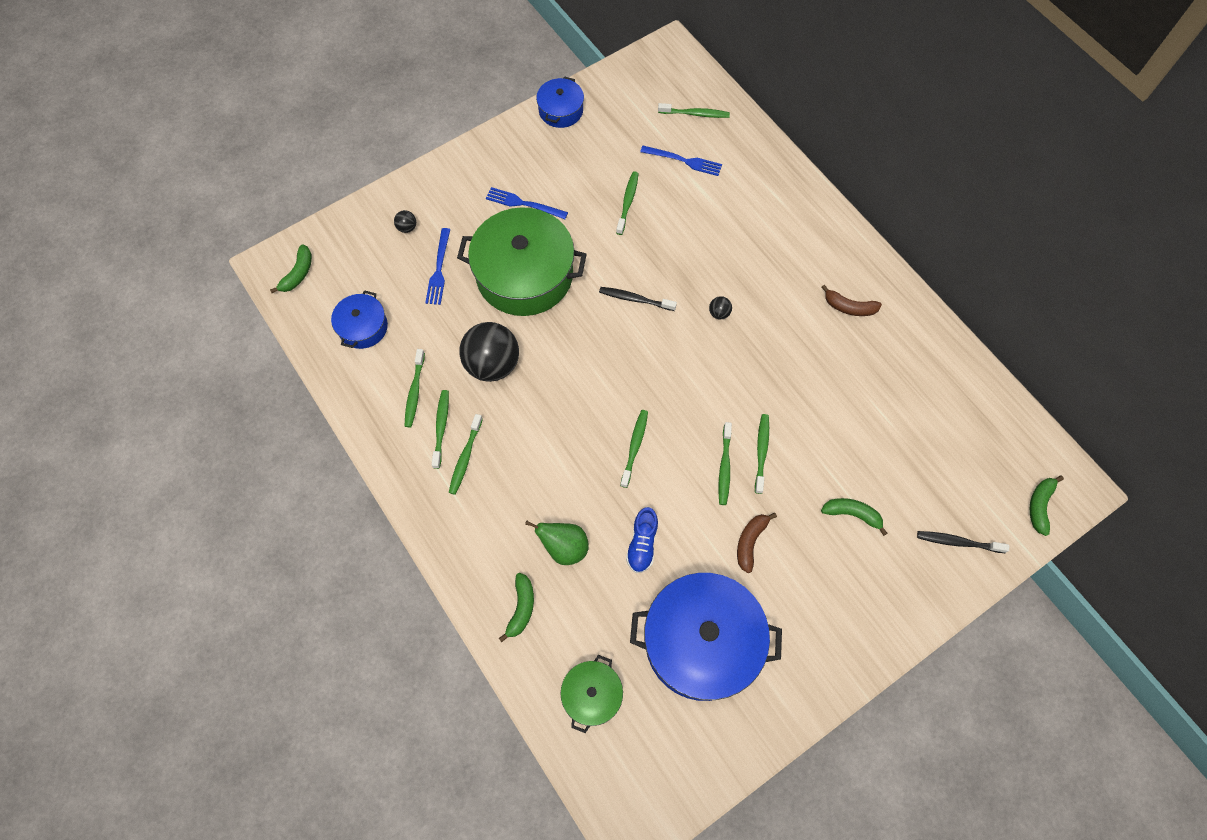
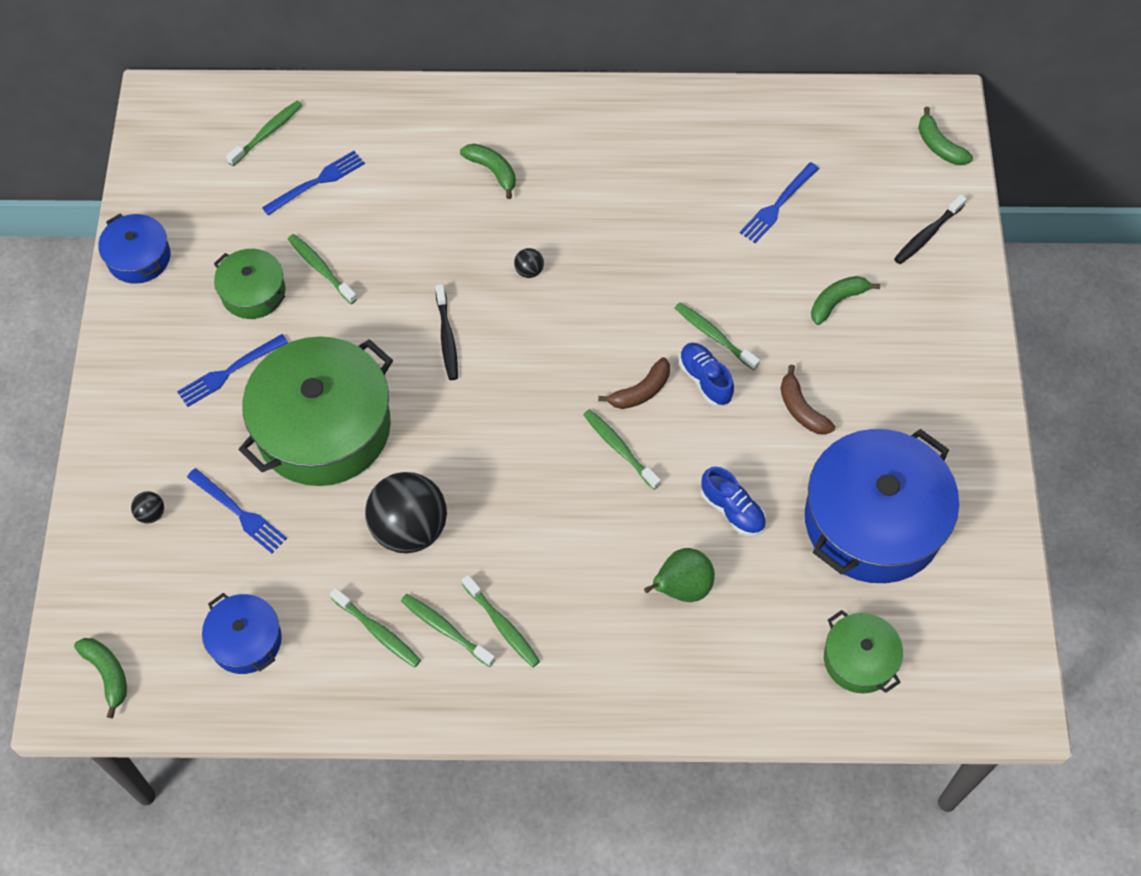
camera: 55 degrees left, 5 degrees down
(521, 608) = (719, 672): green banana -> green banana (492, 171)
(584, 180) = (253, 292): none -> green pot
(635, 299) = (447, 338): black toothbrush -> black toothbrush turned 60 degrees counterclockwise
(724, 467) = (705, 379): green toothbrush -> blue shoe
(849, 307) = (618, 153): brown banana -> brown banana (641, 391)
(895, 429) = (777, 205): none -> blue fork

